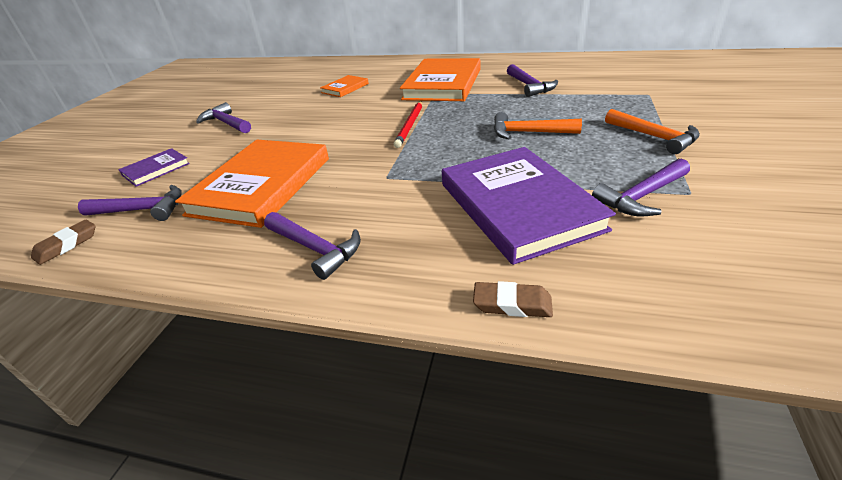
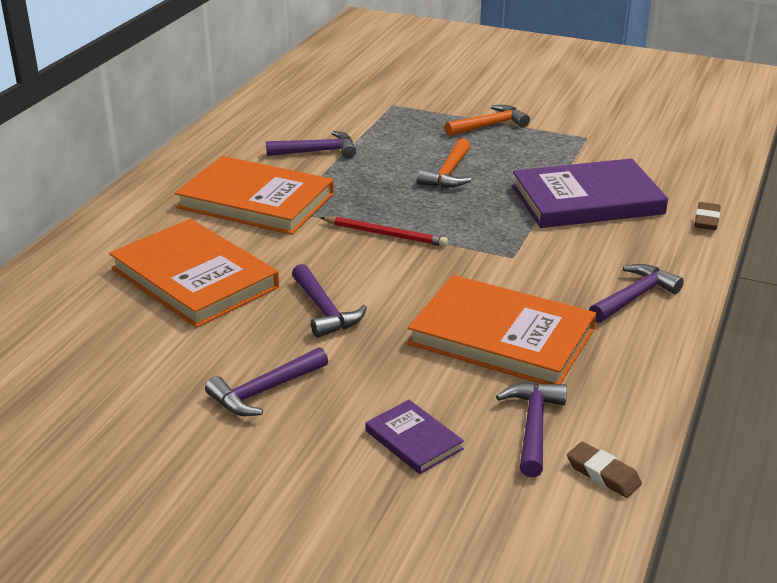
camera: 85 degrees left, 5 degrees down
(345, 88) = (194, 278): orange book -> orange book, size x2.13
(641, 196) = (586, 153): purple hammer -> purple hammer (325, 310)

